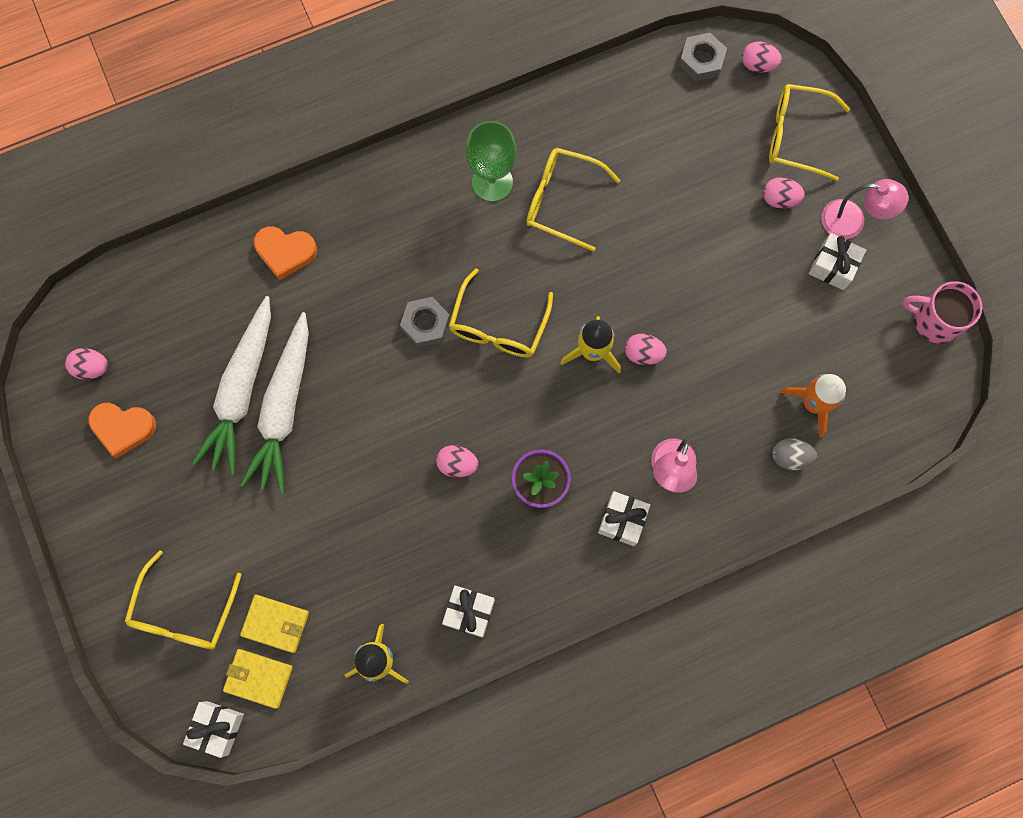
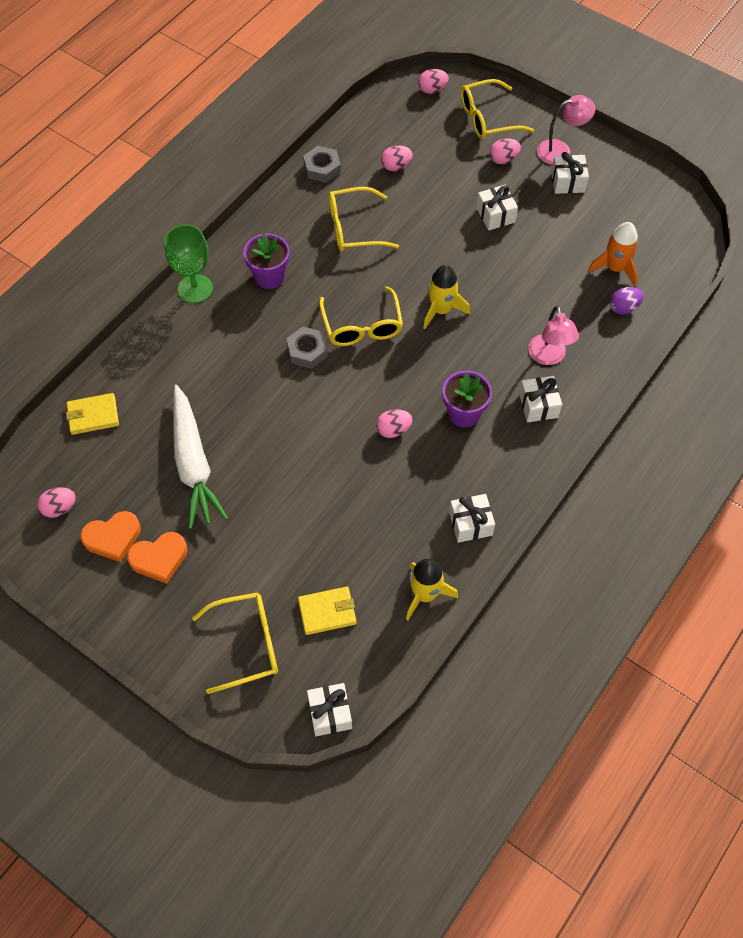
camera: 30 degrees left, 15 degrees down
(183, 612) = (247, 644): yellow glasses -> yellow glasses turned 90 degrees counterclockwise
(258, 678) = (339, 658): yellow wallet -> yellow wallet (93, 415)
(284, 408) = (235, 459): white carrot -> none
(285, 252) = (168, 355): orange heart -> orange heart (159, 558)
(439, 213) = (269, 276): none -> purple flower pot
(492, 182) = (295, 239): green goblet -> green goblet (195, 288)
(643, 354) = (478, 294): pink egg -> pink egg (396, 166)
(701, 60) = (392, 103): grey nut -> grey nut (322, 168)
(725, 266) = (495, 215): none -> white gift
(789, 457) = (623, 308): grey egg -> purple egg
(934, 320) = (656, 182): pink mug -> none

